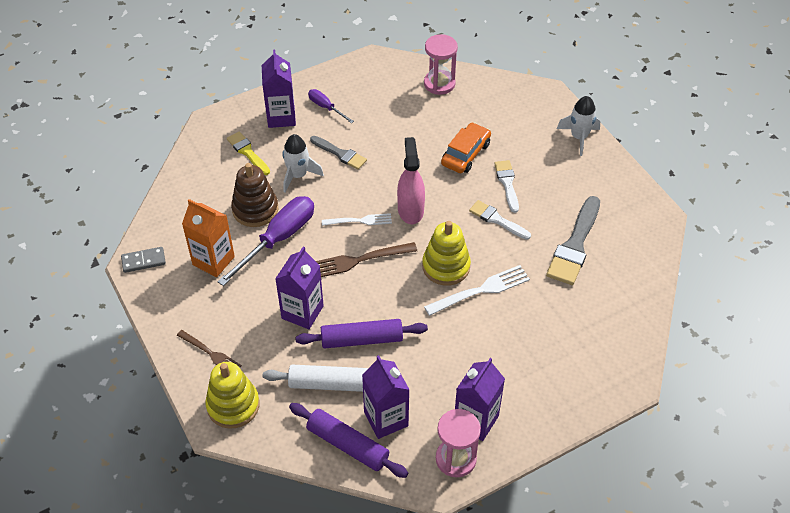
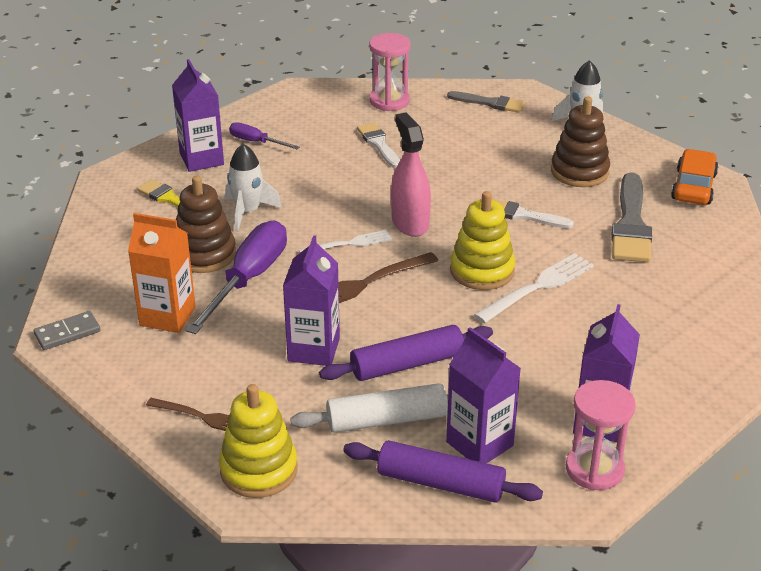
camera: 15 degrees left, 15 degrees down
(340, 154) = (294, 183): grey brush -> grey brush (490, 103)
(466, 154) = (453, 160): orange car -> orange car (693, 187)
(507, 183) = (518, 179): white brush -> white brush (379, 144)
(557, 185) = (579, 172): none -> brown stacking toy

